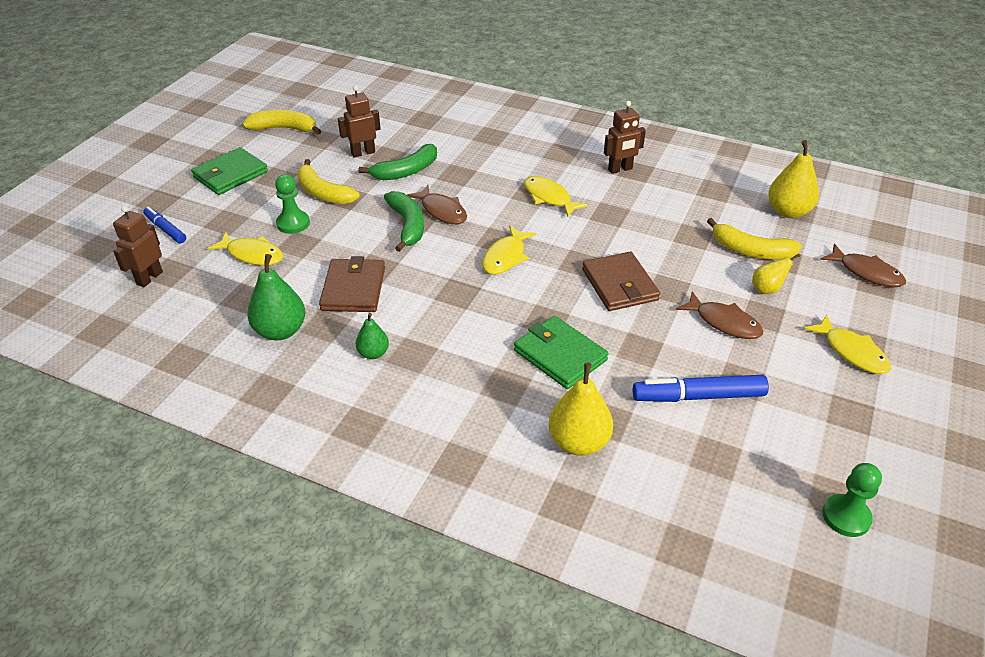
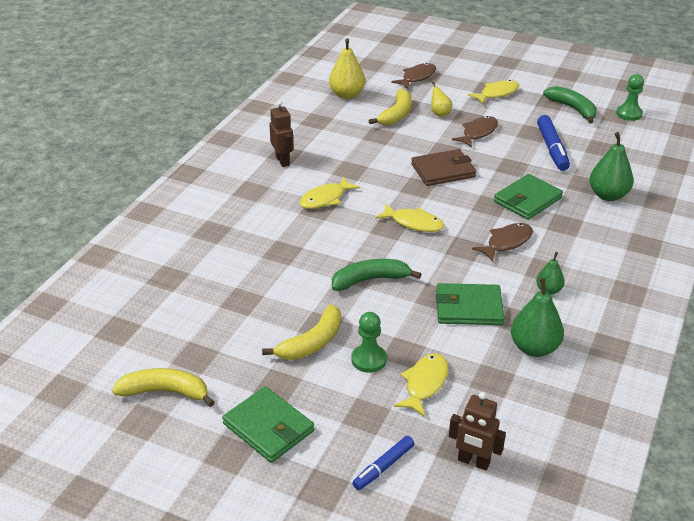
camera: 90 degrees left, 5 degrees down
(284, 129) = (165, 392): yellow banana -> yellow banana turned 90 degrees clockwise
(353, 289) = (468, 307): brown wallet -> green wallet
(363, 153) = (233, 319): brown robot -> none
(406, 171) = (274, 285): green banana -> green banana (573, 109)
(442, 211) = (346, 259): brown fish -> brown fish (506, 242)
(578, 442) = (608, 195): yellow pear -> green pear

